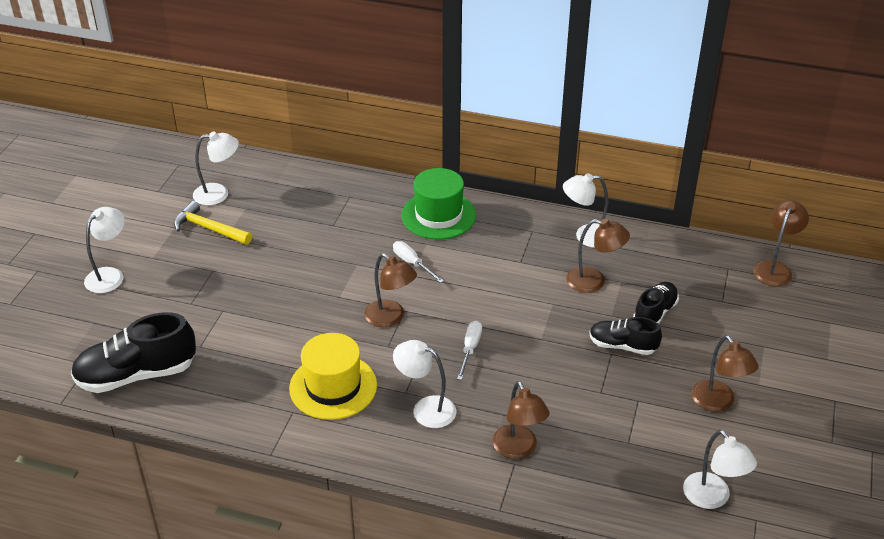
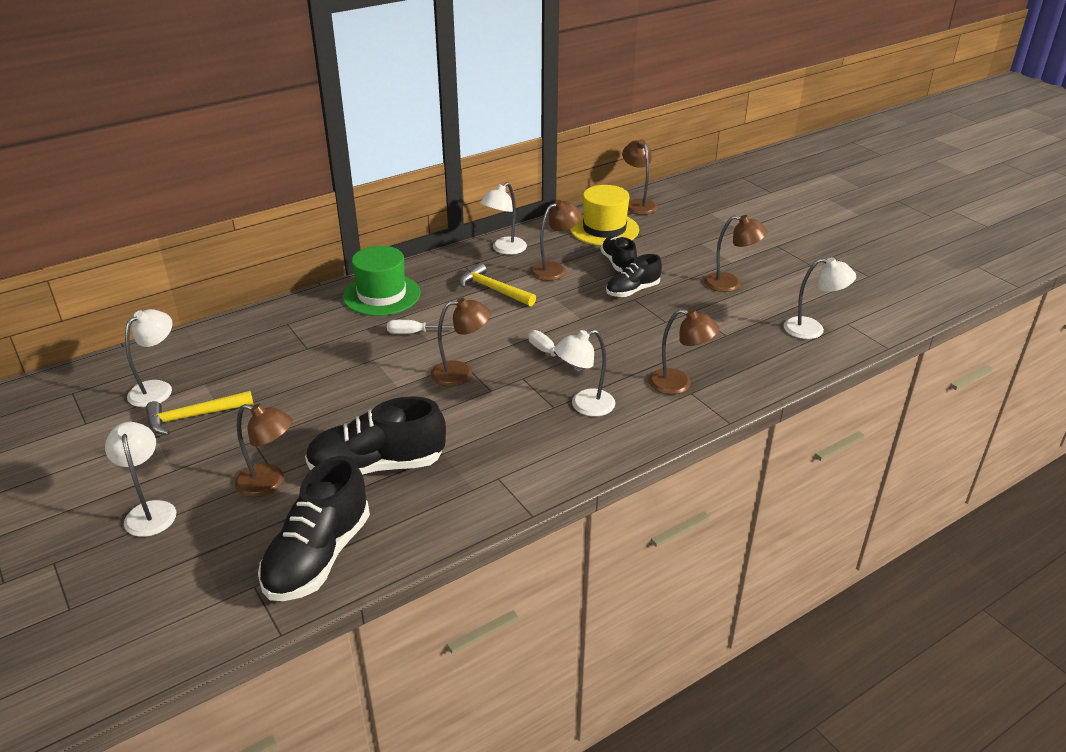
camera: 50 degrees left, 5 degrees down
(181, 306) = (269, 483): none -> brown lamp
(245, 344) = (377, 466): none -> black shoe
(333, 386) = (498, 441): yellow hat -> yellow hat (604, 229)
(519, 266) = (493, 289): none -> yellow hammer

